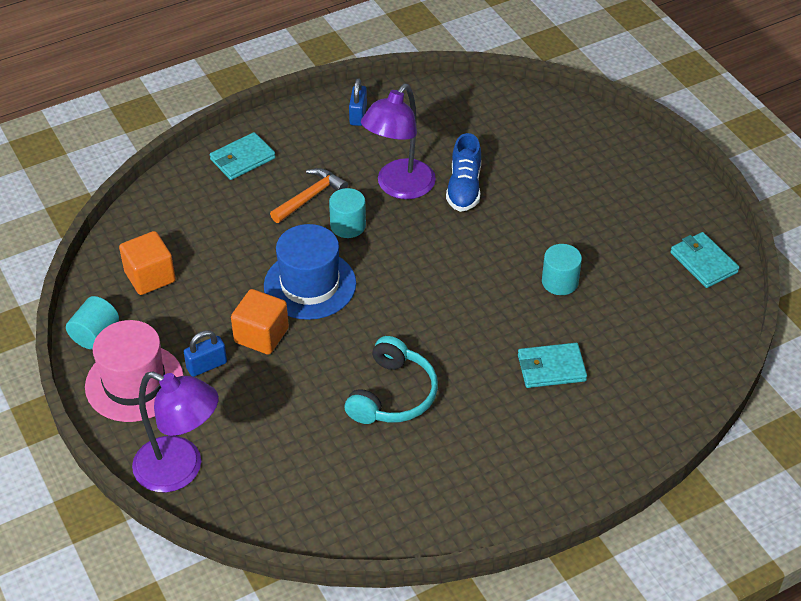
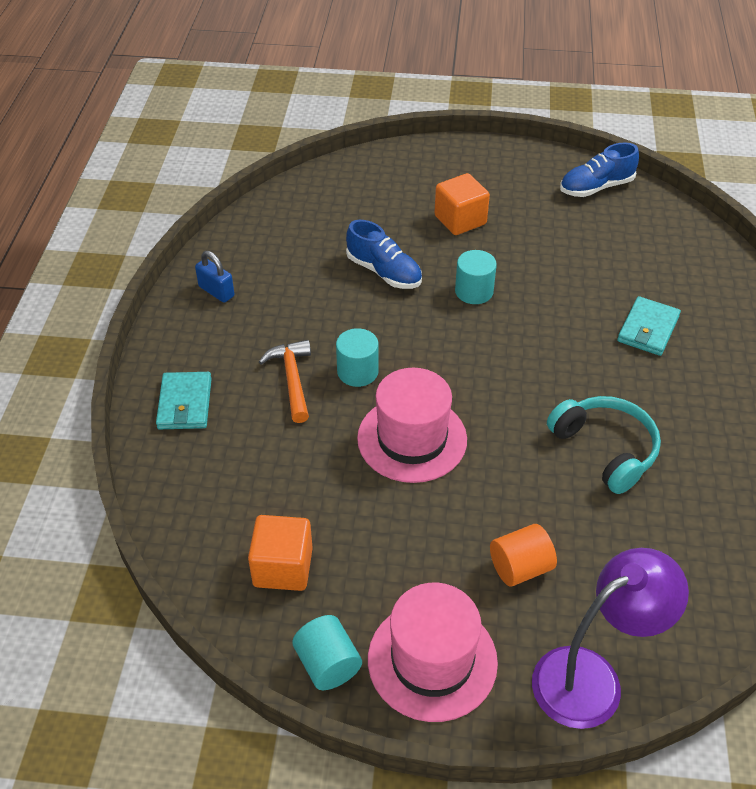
camera: 55 degrees left, 0 degrees up
(206, 365) = (457, 579): blue padlock -> none
(242, 394) = (520, 567): none -> orange cylinder
(261, 335) = (450, 511): orange cube -> orange cube (460, 220)
(310, 285) = (412, 439): blue hat -> pink hat
(399, 187) = (341, 312): purple lamp -> none
(560, 282) = (551, 273): turquoise cylinder -> turquoise cylinder (474, 291)
(703, 262) = (596, 187): turquoise wallet -> blue shoe

